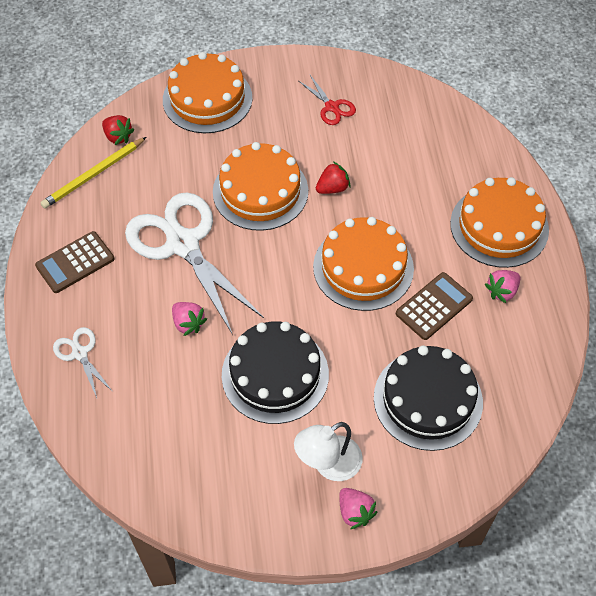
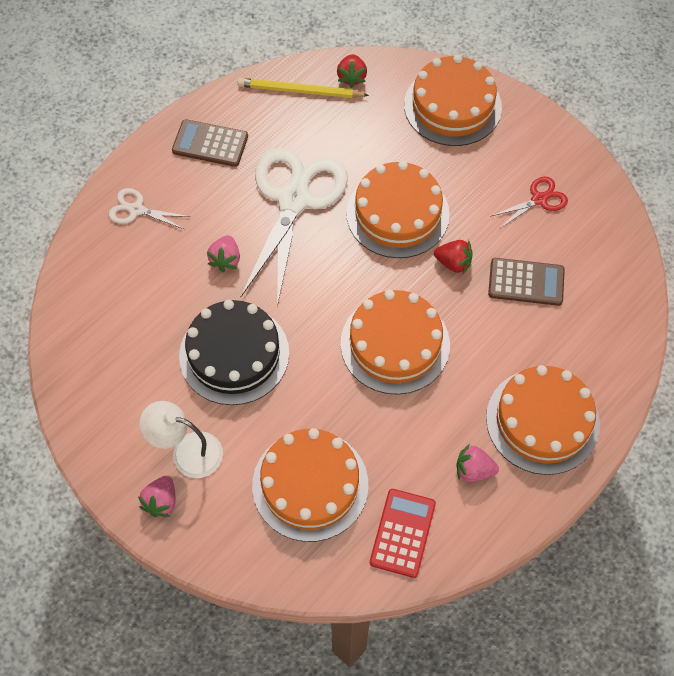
camera: 50 degrees right, 5 degrees up
(80, 353) = (136, 210): white scissors -> white scissors turned 90 degrees counterclockwise
(332, 107) = (539, 199): red scissors -> red scissors turned 135 degrees counterclockwise
(428, 399) = (310, 485): black cake -> orange cake
(434, 306) = (406, 426): brown calculator -> brown calculator (526, 282)
(514, 368) = (402, 533): none -> red calculator

